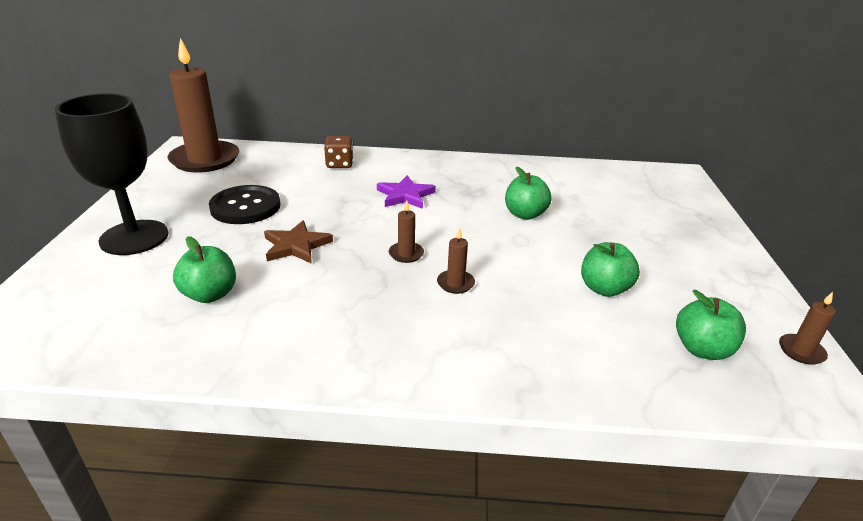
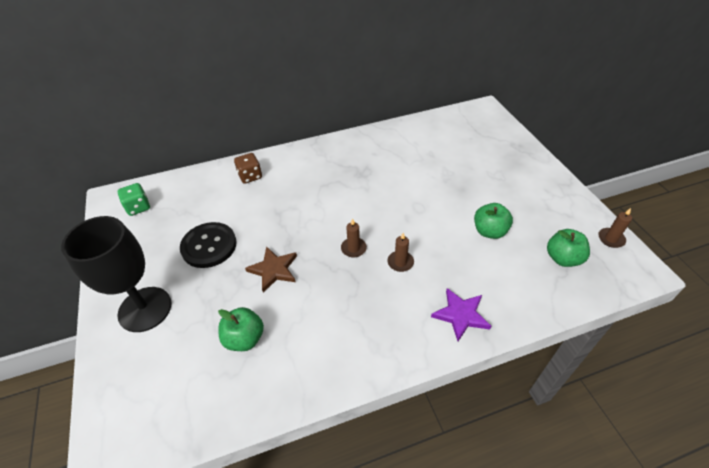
camera: 20 degrees left, 15 degrees up
(205, 159) = (138, 207): brown candle -> green dice
(405, 195) = (318, 192): purple star -> purple star (460, 315)
(525, 214) = (409, 182): green apple -> none

